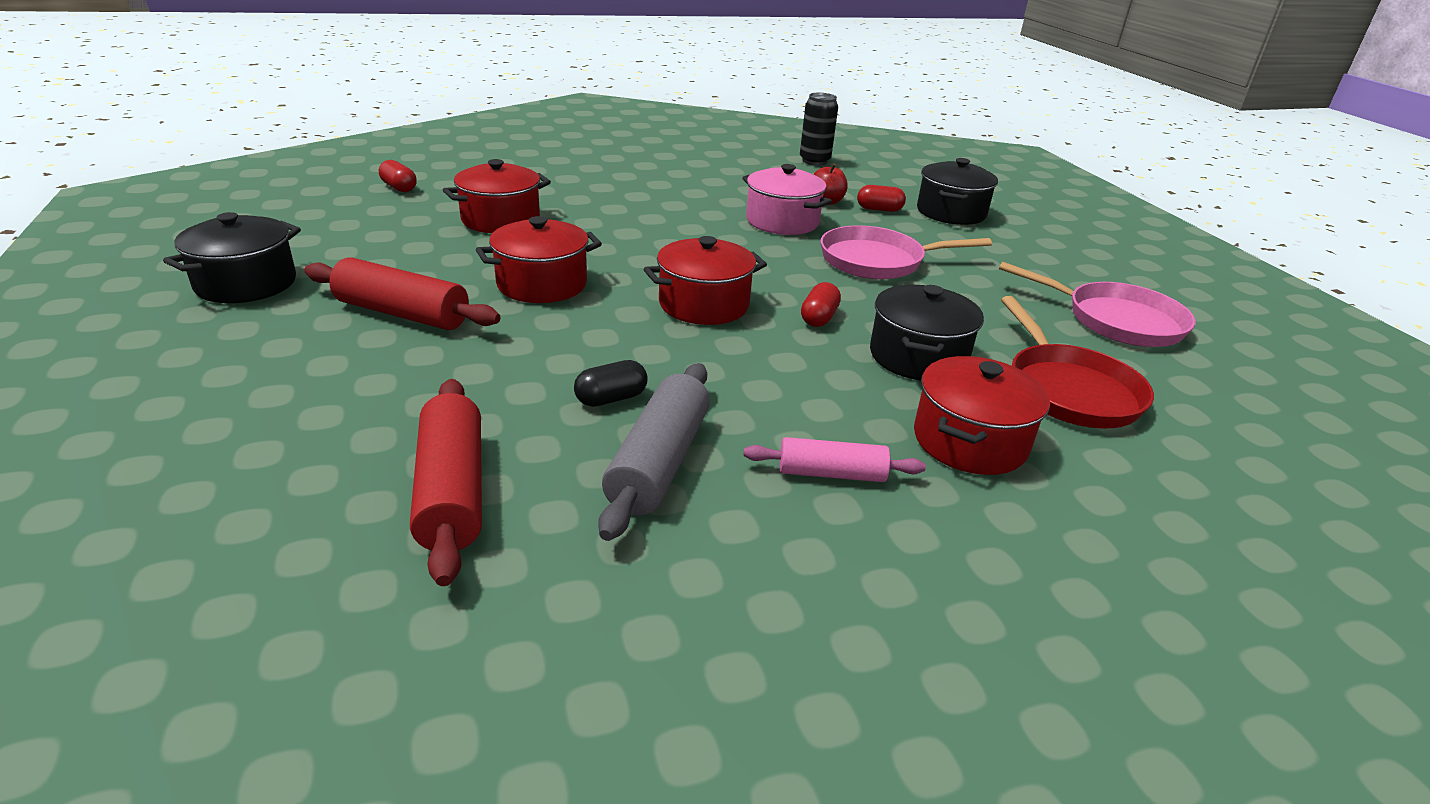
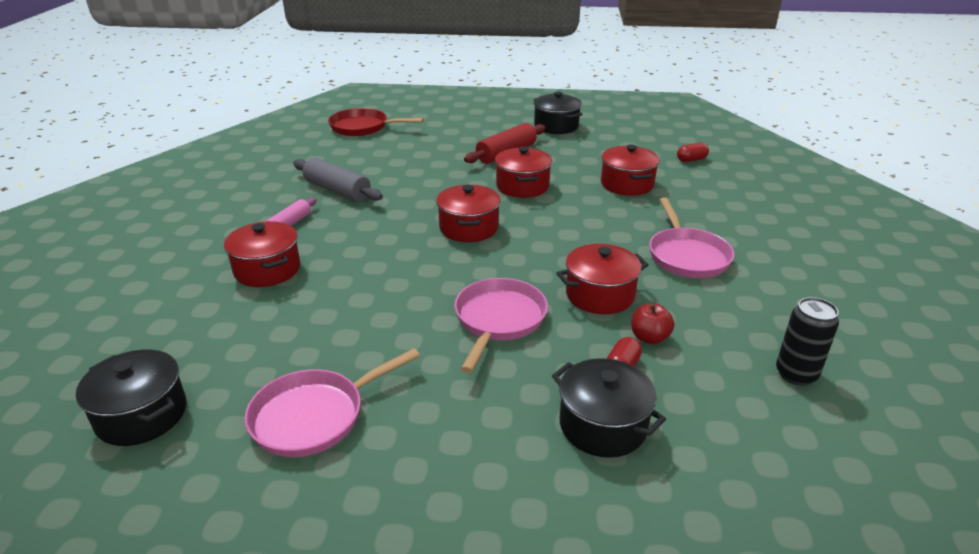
camera: 115 degrees right, 0 degrees up
(452, 491) = (360, 155): red rolling pin -> none
(611, 398) = (392, 188): black capsule -> none
(669, 190) = (686, 255): none -> pink pan
(782, 222) = (600, 295): pink pot -> red pot
(819, 318) = (425, 263): red capsule -> none
(918, 357) = (353, 284): black pot -> black pot (142, 415)
(1068, 390) = (267, 330): red pan -> red pan (363, 127)

